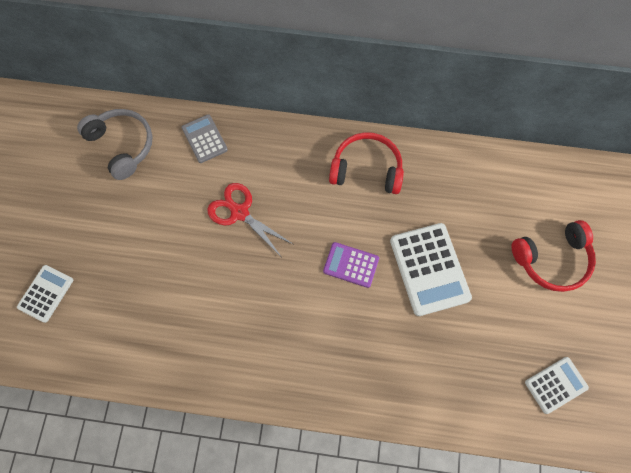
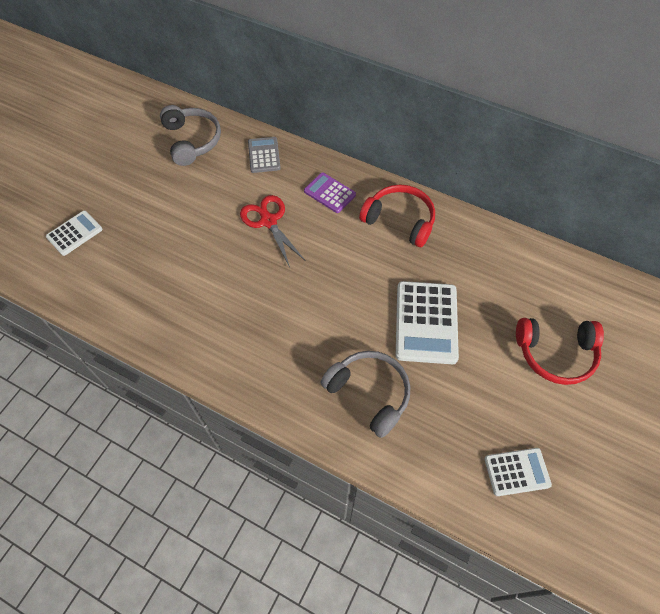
camera: 20 degrees right, 10 degrees down
(351, 265) = (351, 295): purple calculator -> purple calculator (329, 193)
(404, 358) = (369, 393): none -> grey headphones

